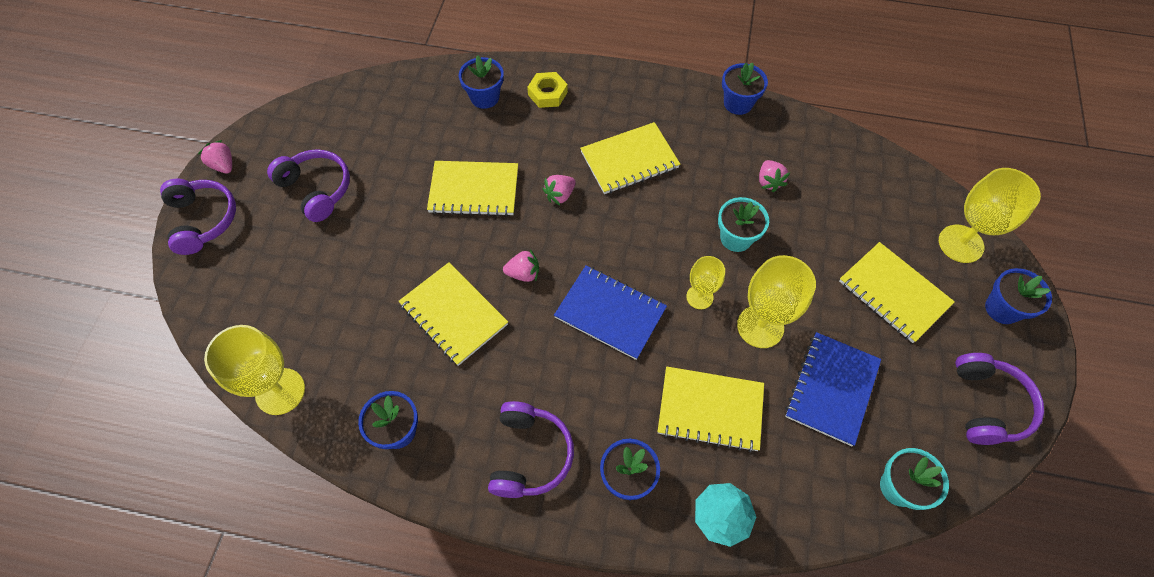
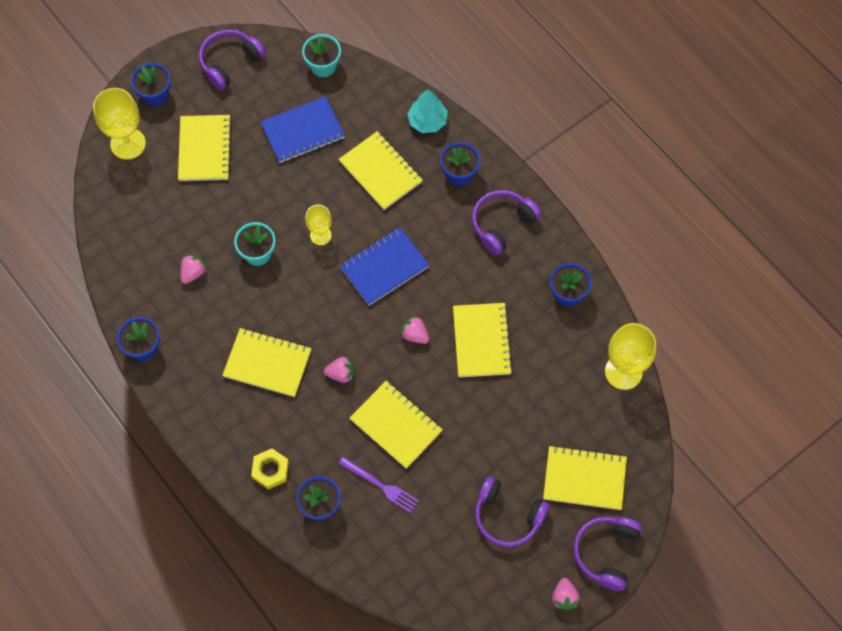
camera: 140 degrees left, 5 degrees up
(261, 264) = (584, 479): none -> yellow notebook
(316, 189) = (507, 516): purple headphones -> purple headphones turned 60 degrees counterclockwise
(448, 140) = (381, 485): none -> purple fork
(610, 313) = (384, 267): blue notebook -> blue notebook turned 75 degrees clockwise
(760, 326) = (304, 191): yellow goblet -> none

